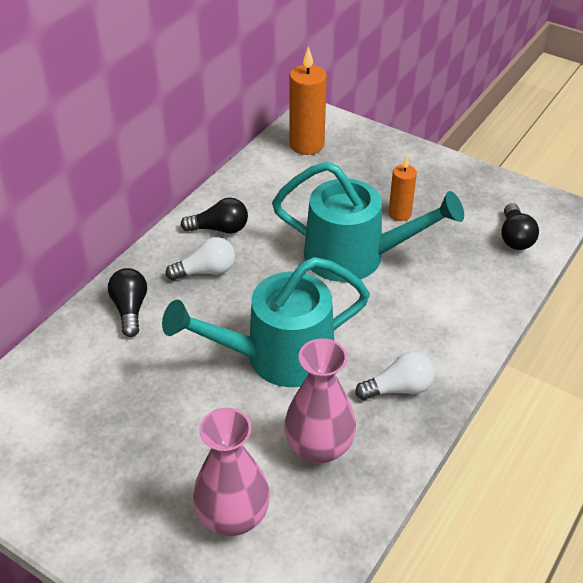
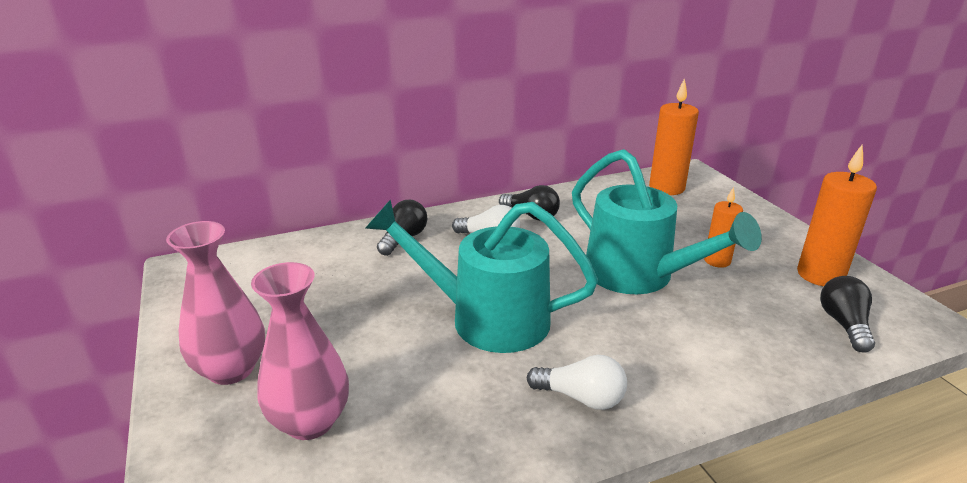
camera: 35 degrees right, 15 degrees down
(319, 447) = (448, 407): pink vase -> pink vase (231, 369)
(475, 196) = (820, 275): none -> orange candle
(515, 237) = (844, 324): black light bulb -> black light bulb turned 150 degrees clockwise

